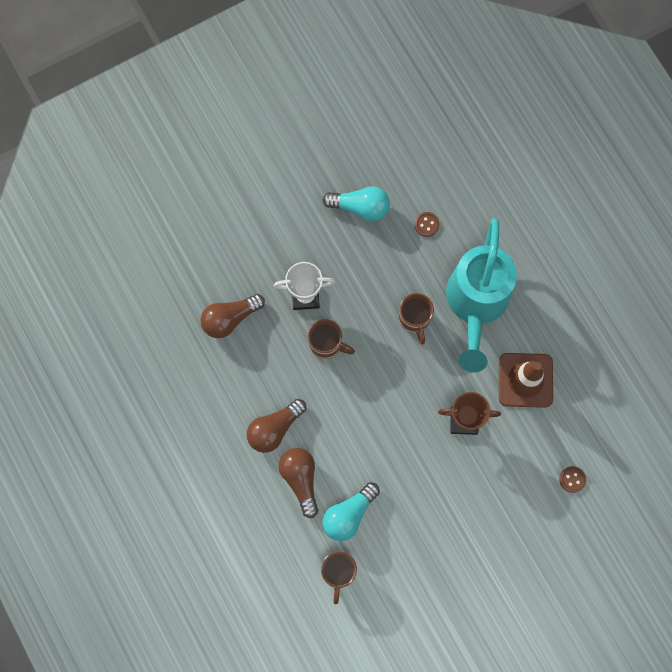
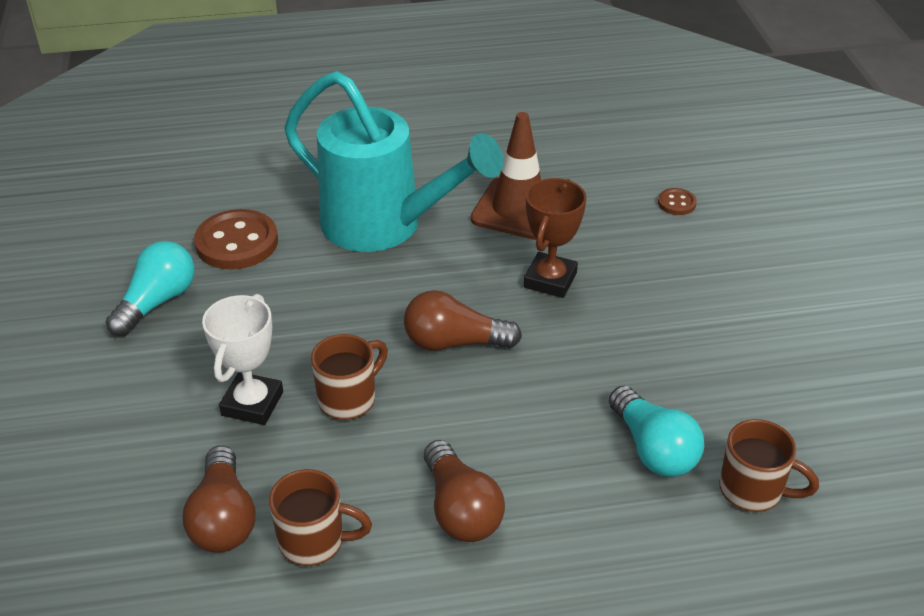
camera: 70 degrees left, 35 degrees down
(300, 479) = (568, 497): brown light bulb -> brown light bulb (454, 342)
(414, 319) = (370, 290): brown mug -> brown mug (315, 542)
(426, 224) = (237, 242): brown button -> brown button, size x2.07

